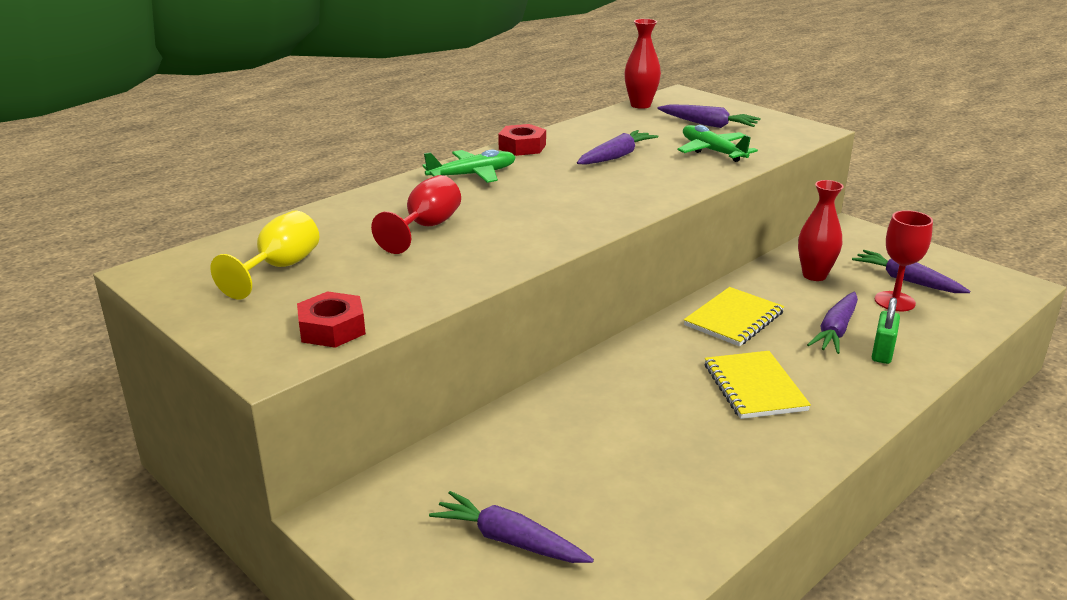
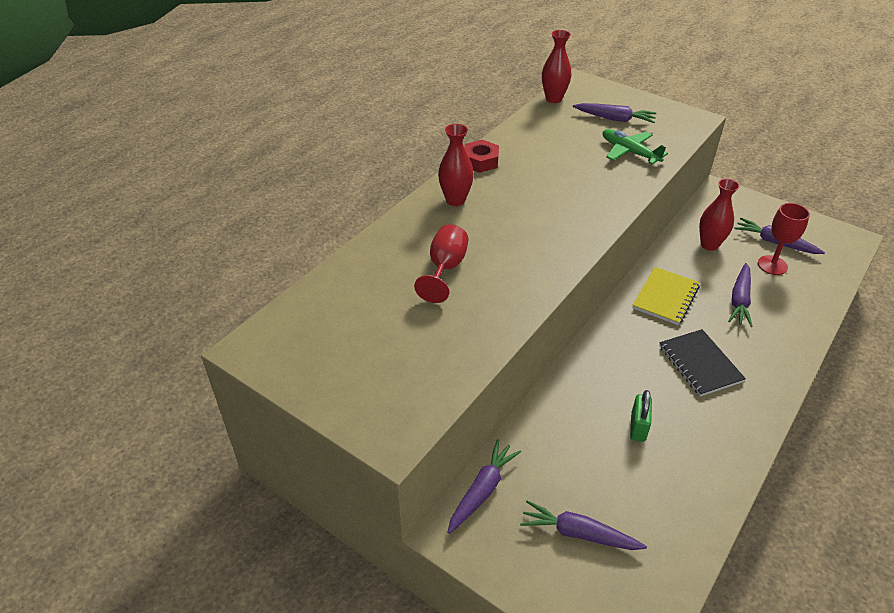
camera: 10 degrees left, 15 degrees up
(279, 268) = (351, 331): yellow goblet -> none
(332, 329) = (423, 395): red nut -> none
(473, 175) = (455, 200): green plane -> red vase
(616, 156) = (558, 166): purple carrot -> purple carrot (482, 490)
(754, 387) = (699, 364): yellow notebook -> black notebook
(882, 352) = (777, 318): green padlock -> green padlock (638, 427)

